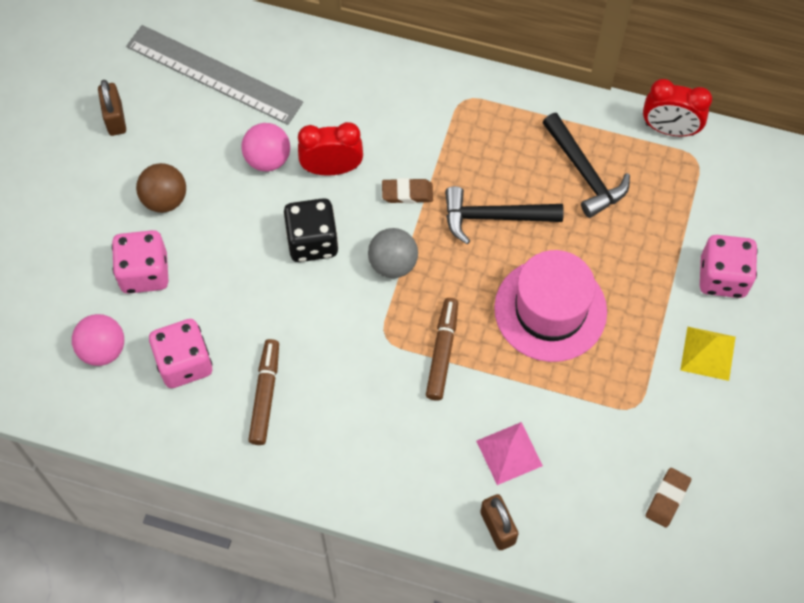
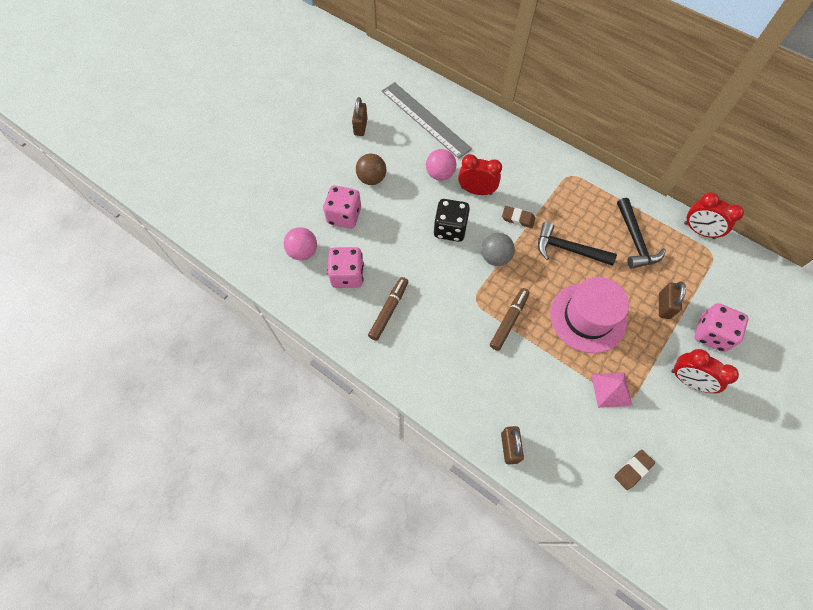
camera: 20 degrees right, 0 degrees up
(509, 453) = (532, 400): pink pyramid -> pink pyramid (611, 389)
(650, 258) = (664, 306): none -> brown padlock
(708, 353) = (688, 380): yellow pyramid -> red clock

